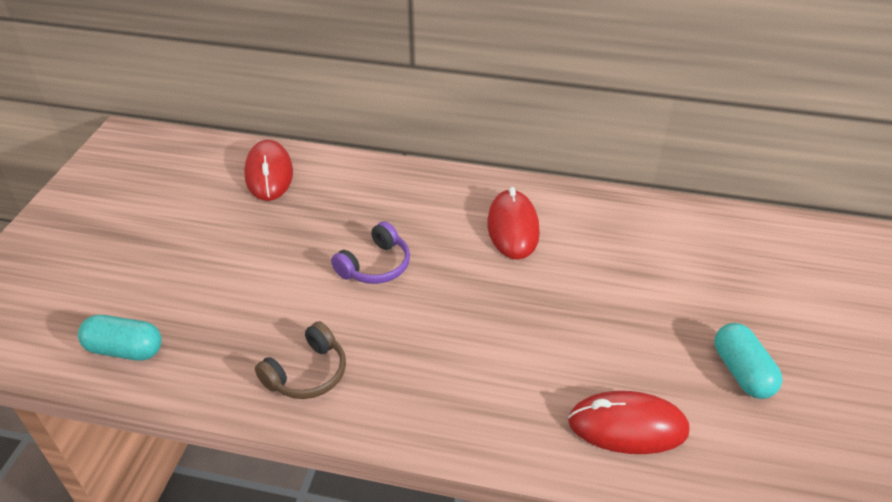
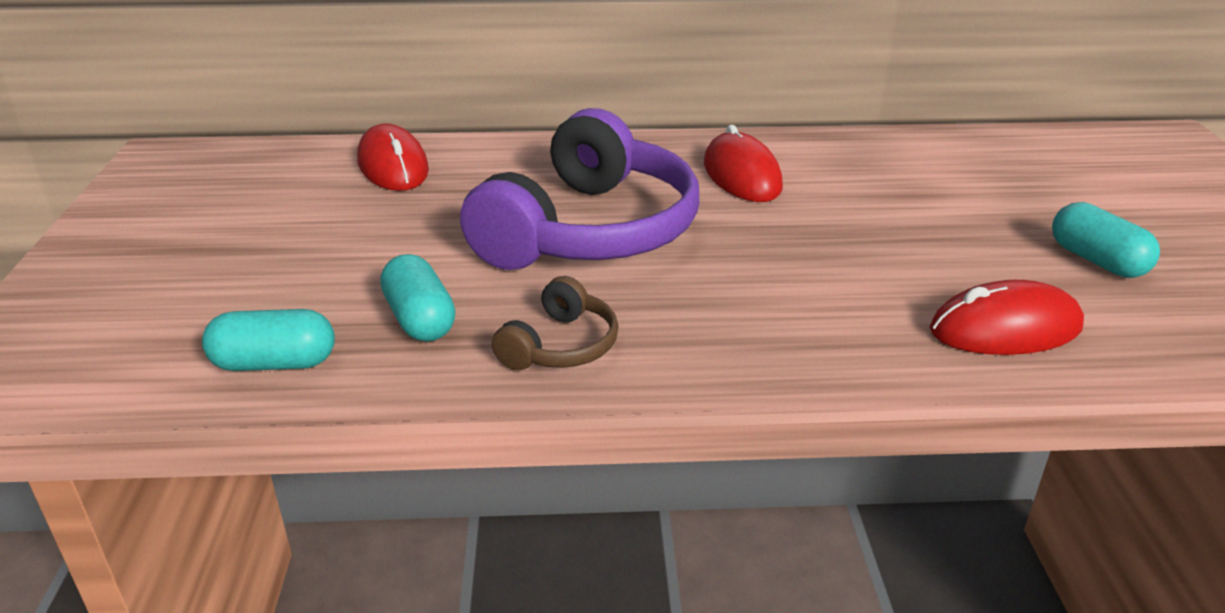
camera: 15 degrees left, 10 degrees down
(228, 329) = (420, 319): none -> turquoise capsule
(375, 265) = (589, 231): purple headphones -> purple headphones, size x2.24

